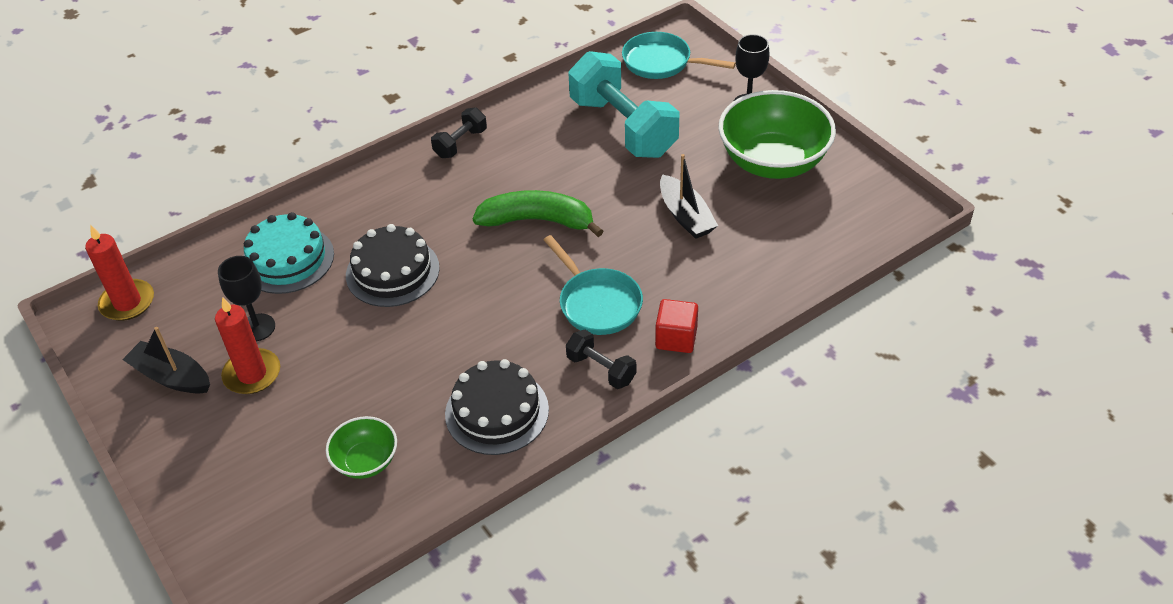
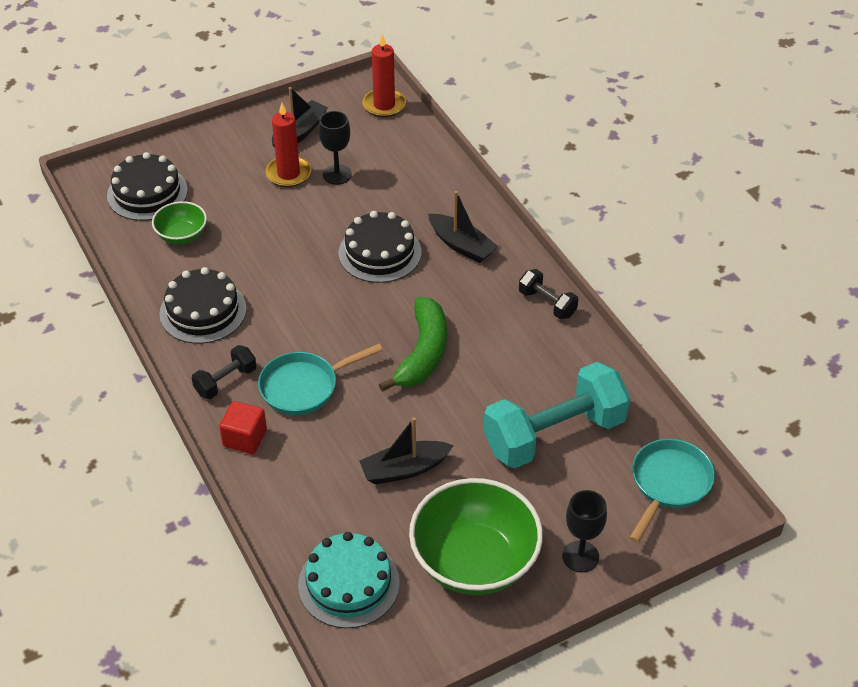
camera: 95 degrees right, 0 degrees up
(281, 519) = (147, 193): none -> black cake
(287, 259) = (411, 189): turquoise cake -> turquoise cake (349, 583)
(379, 209) = (461, 245): none -> black boat

